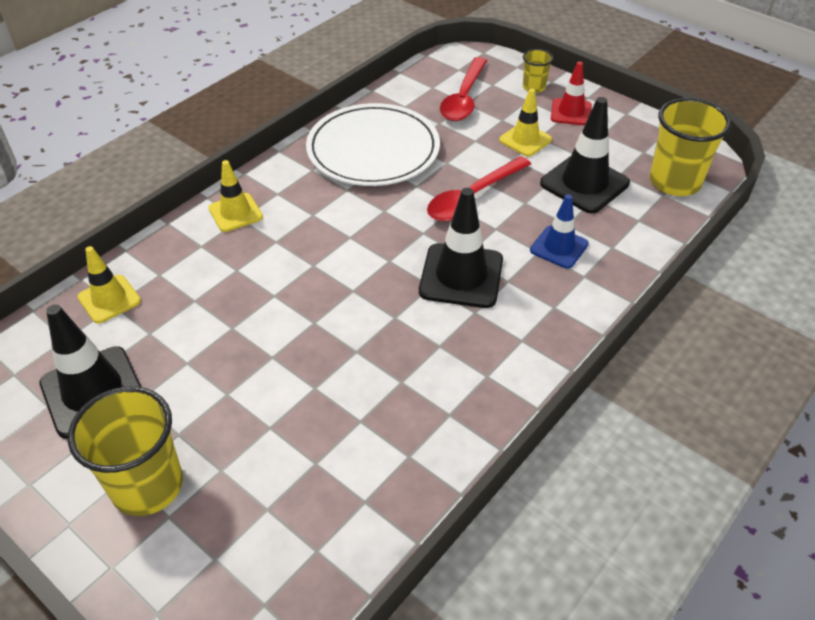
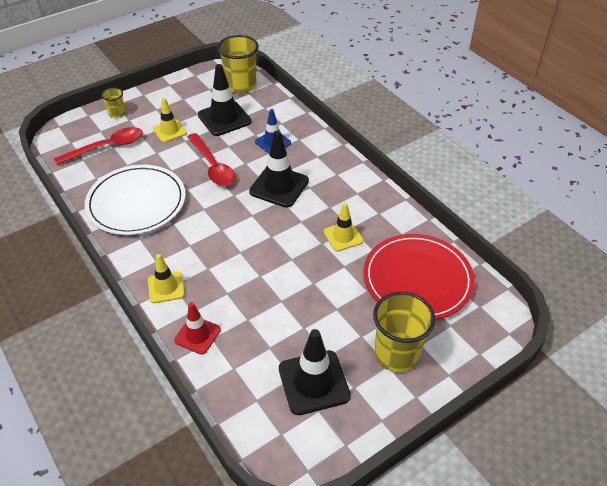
camera: 75 degrees left, 0 degrees up
(109, 299) = (226, 371): yellow traffic cone -> yellow traffic cone (343, 236)
(308, 494) = (417, 279): none -> red plate
(464, 98) = (107, 147): red spoon -> red spoon turned 60 degrees counterclockwise
(571, 112) = (154, 105): red traffic cone -> red traffic cone (197, 335)

